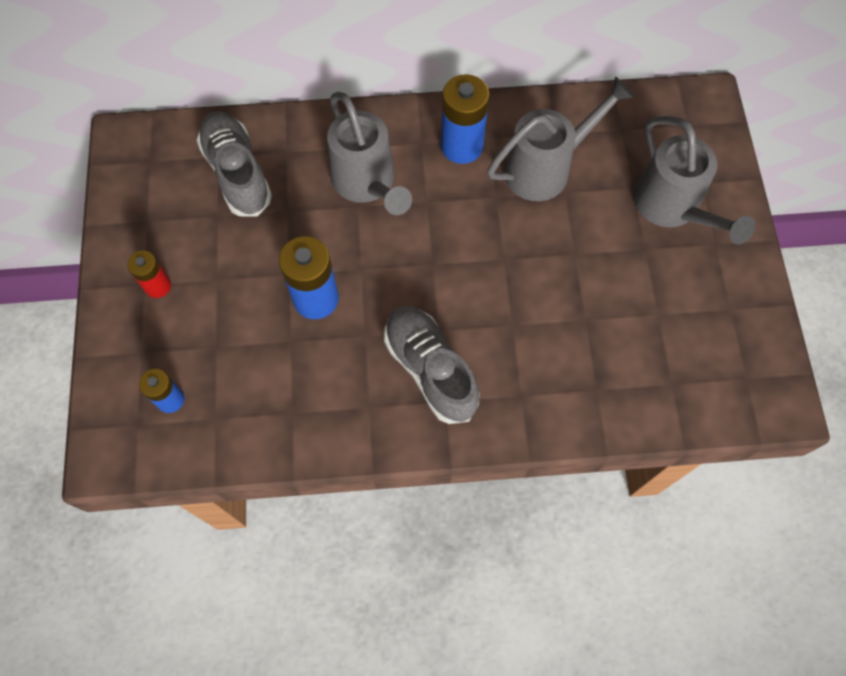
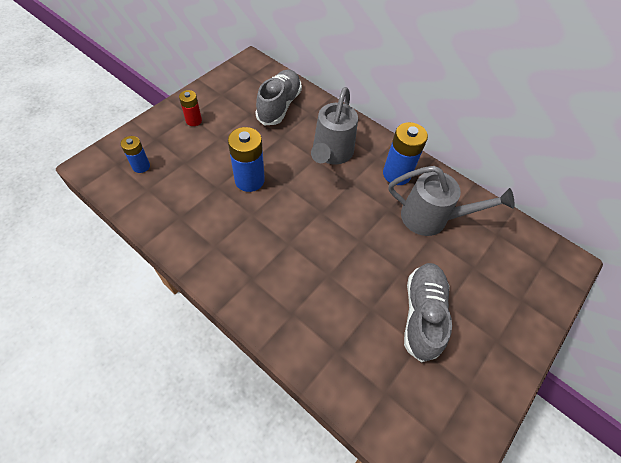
camera: 40 degrees right, 10 degrees down
(430, 369) = (262, 257): grey shoe -> grey shoe (422, 314)
(672, 208) = (488, 298): grey watering can -> none

